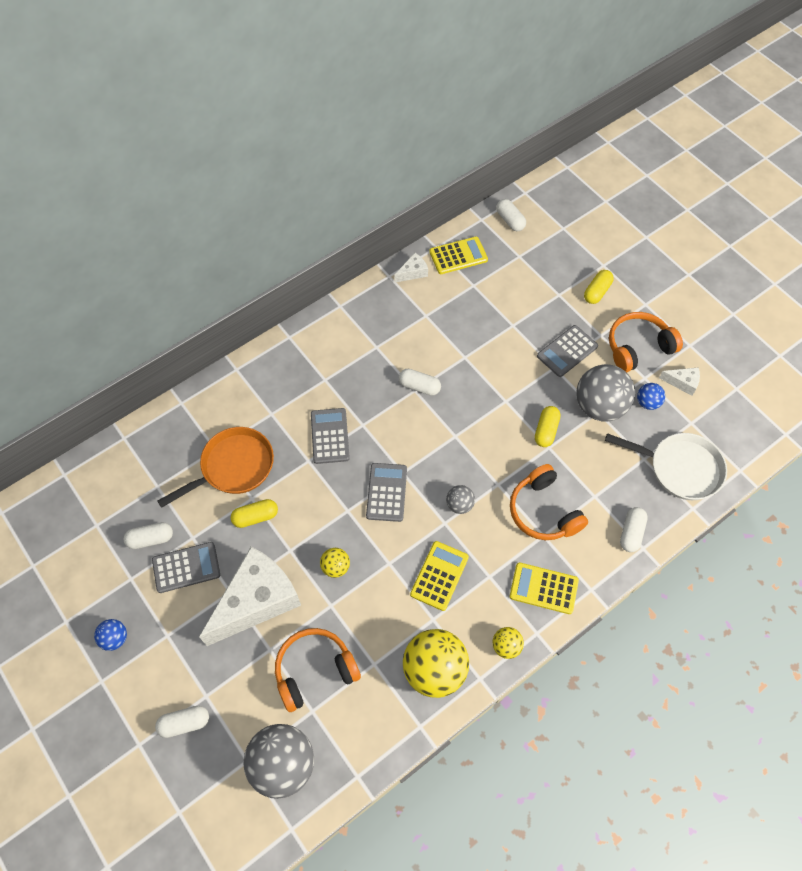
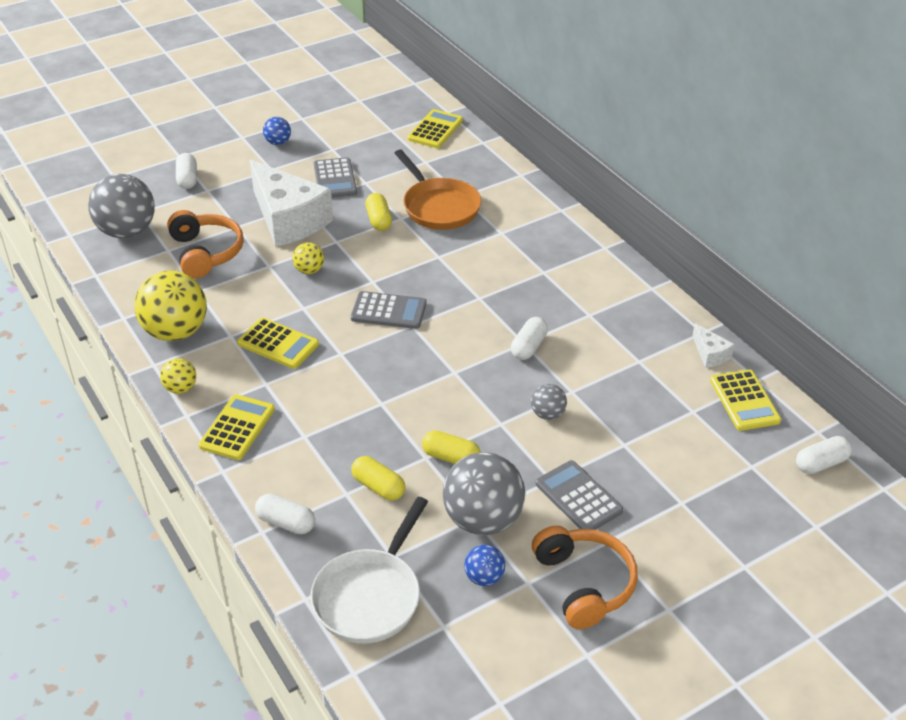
camera: 95 degrees right, 20 degrees down
(98, 483) = (435, 130): none -> yellow calculator
(150, 539) = (369, 159): white capsule -> none
(330, 436) = (467, 273): grey calculator -> none
(459, 505) = (361, 367): grey ball -> grey ball (547, 414)
(544, 511) = (336, 441): orange headphones -> none
(597, 292) = (689, 549): yellow capsule -> yellow capsule (378, 487)
(682, 383) = (516, 629): white cheese -> none

